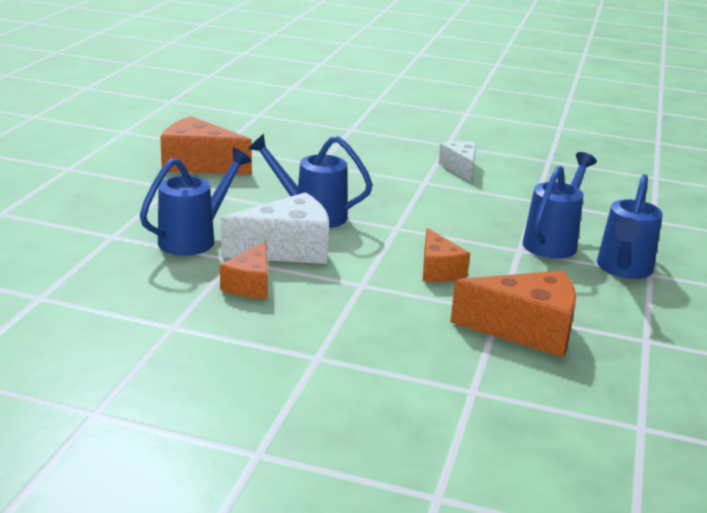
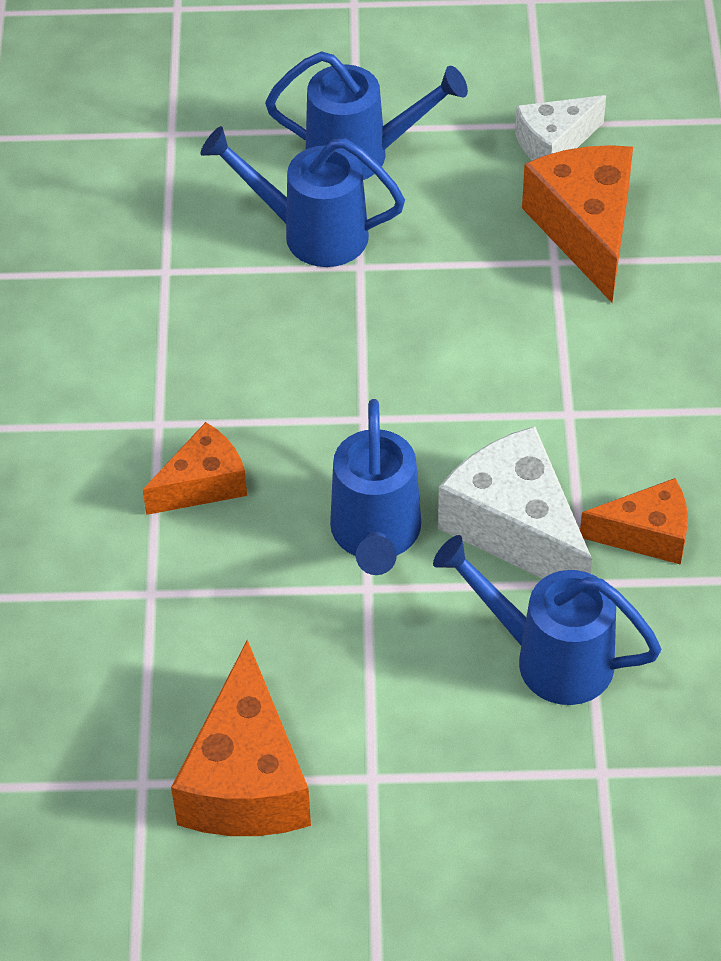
camera: 105 degrees left, 25 degrees up
(438, 270) = (477, 341): orange cheese -> orange cheese (203, 484)
(460, 168) = (69, 388): white cheese -> white cheese (554, 144)

